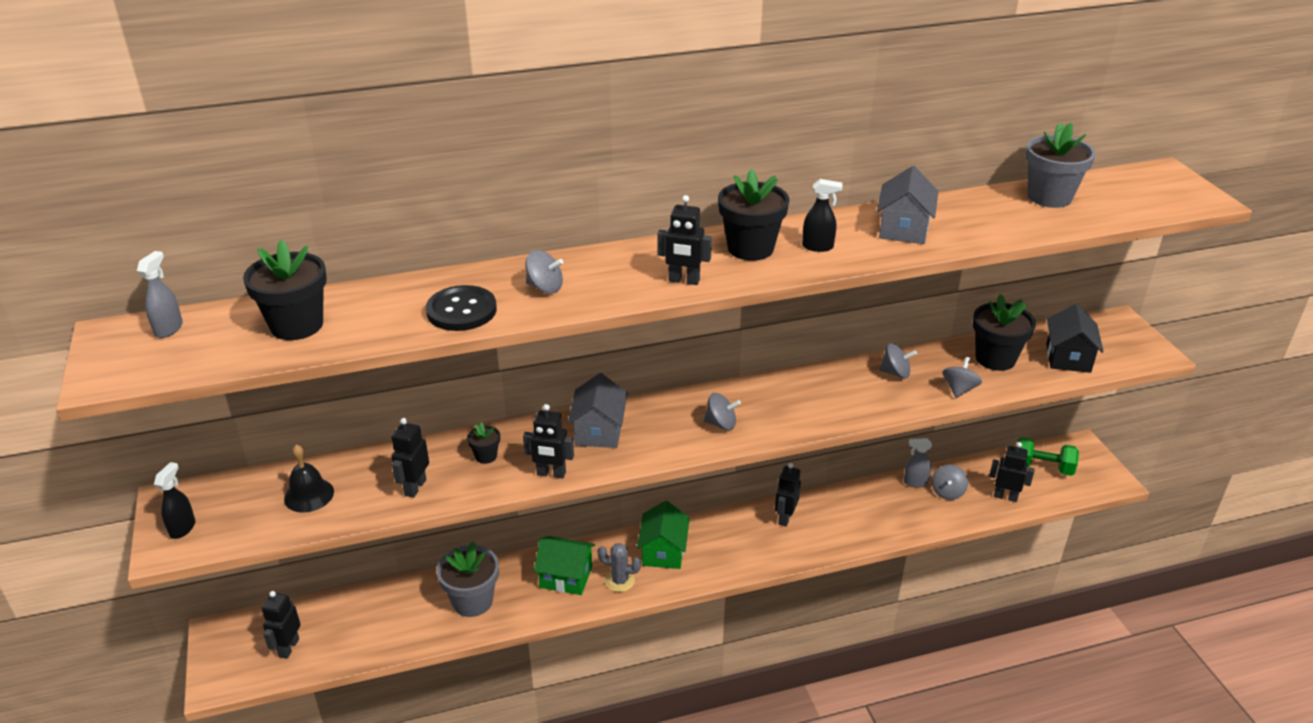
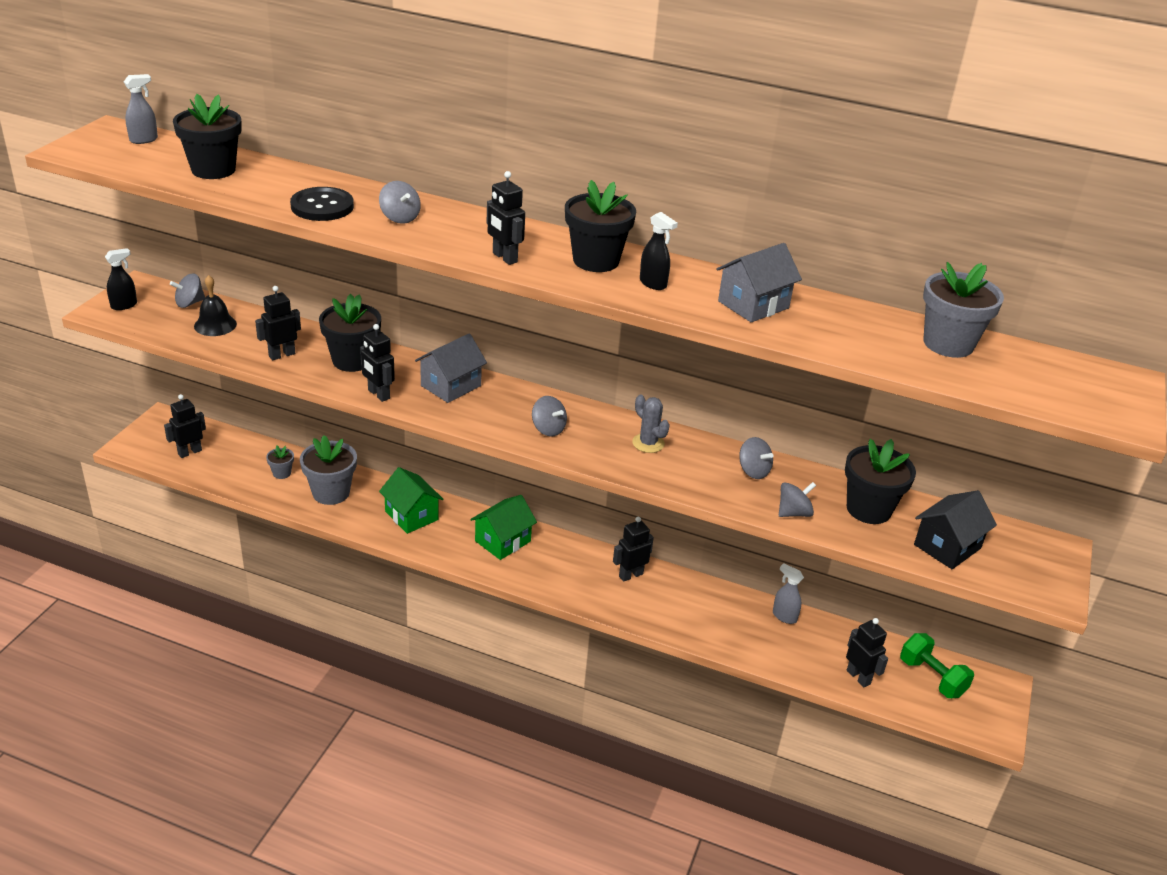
camera: 35 degrees right, 0 degrees up
(405, 611) = (282, 473): none -> grey flower pot
(486, 456) = (352, 360): black flower pot -> black flower pot, size x2.02
(619, 581) = (445, 541): grey cactus -> grey cactus (648, 443)
(947, 492) = (805, 641): grey spinning top -> grey spinning top (189, 303)

